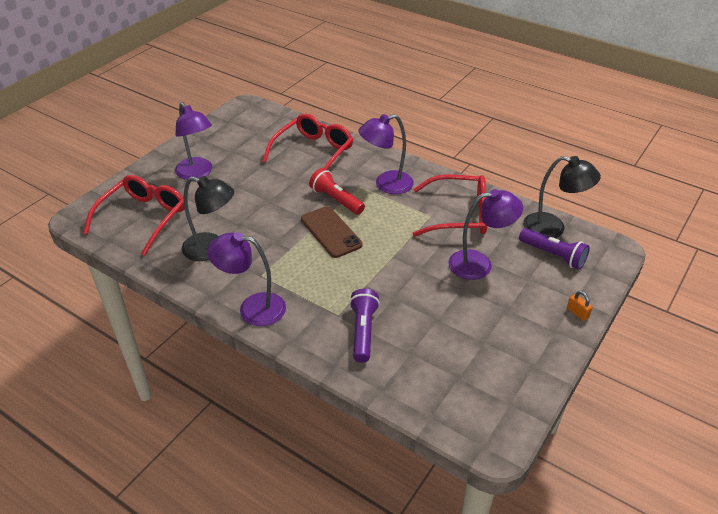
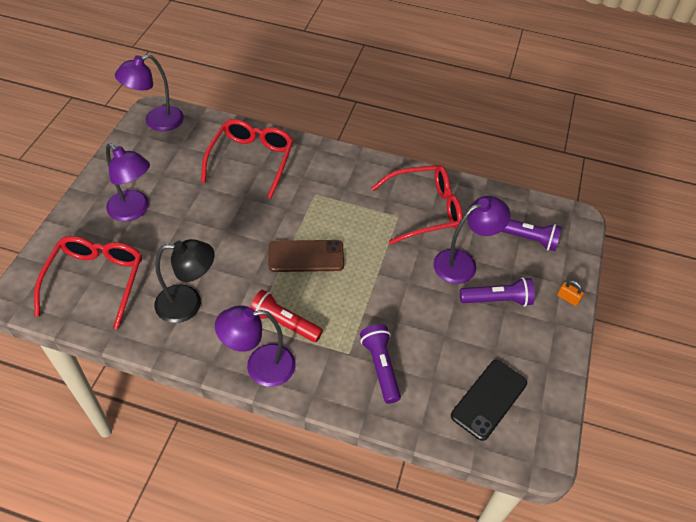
camera: 20 degrees left, 10 degrees up
(331, 232) = (306, 256): brown phone -> brown phone turned 45 degrees counterclockwise
(336, 200) = (297, 216): red flashlight -> red flashlight (284, 323)
(386, 184) = (341, 187): purple lamp -> purple lamp (157, 122)
(459, 381) = (489, 399): none -> black phone
(502, 300) = (497, 300): none -> purple flashlight
(553, 228) = (516, 207): black lamp -> none

